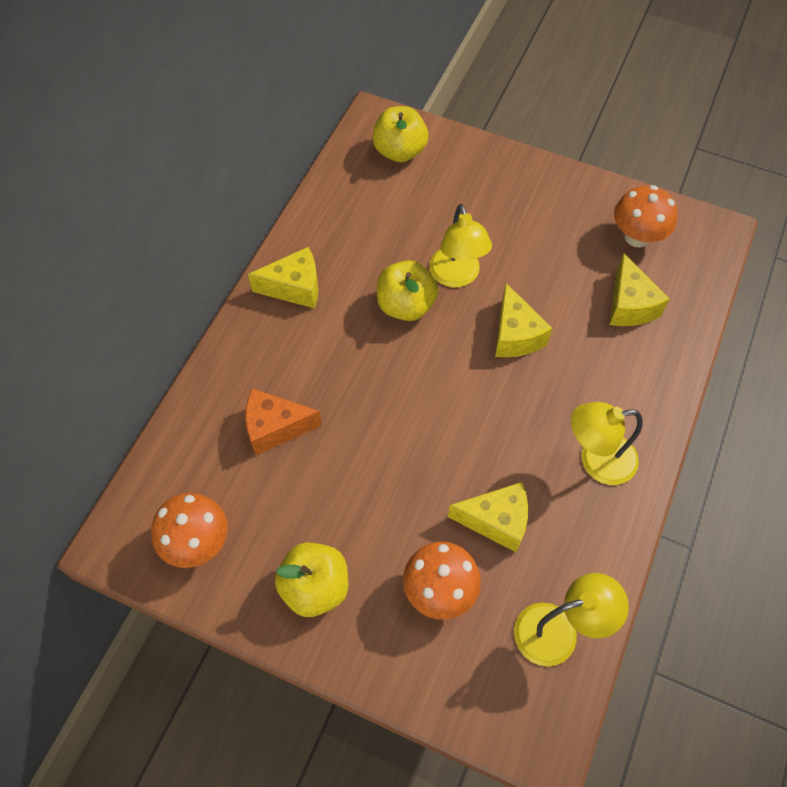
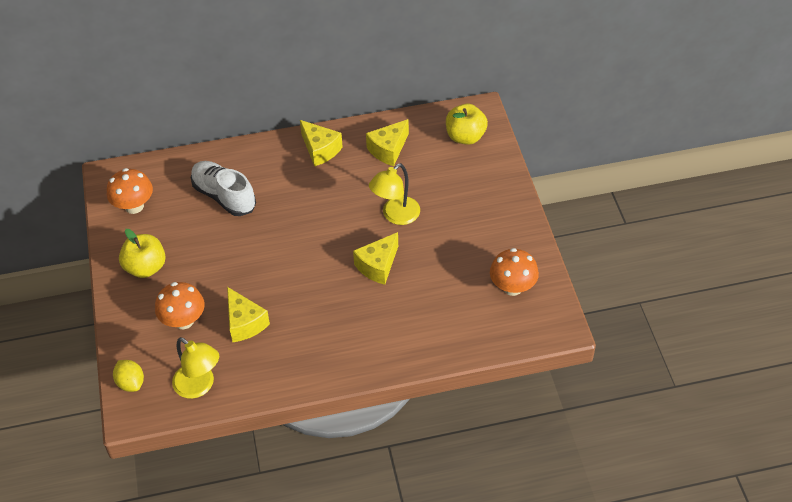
camera: 55 degrees right, 10 degrees down
(275, 428) = (224, 196): orange cheese -> white shoe
(406, 305) = (353, 204): yellow apple -> none
(495, 715) = (131, 383): none -> yellow lemon
(596, 460) = (323, 349): yellow lamp -> none
(629, 305) = (452, 310): yellow cheese -> yellow cheese (388, 150)

